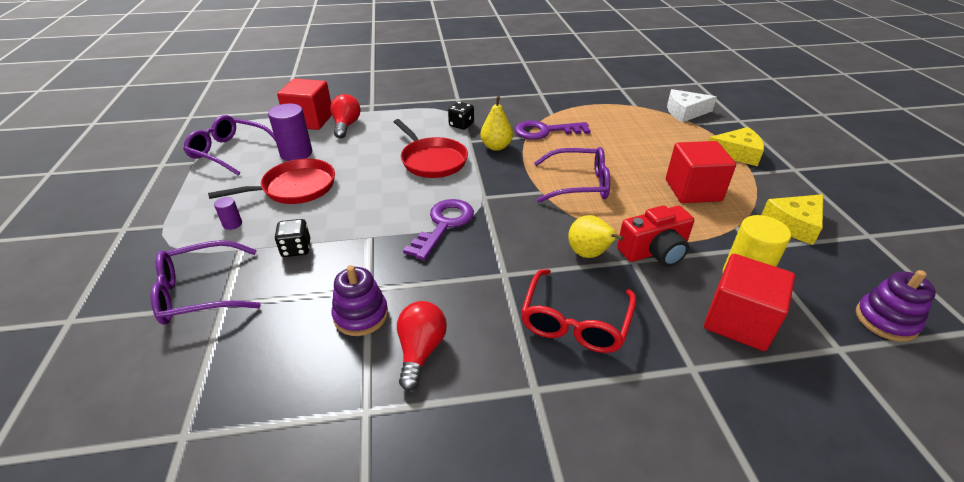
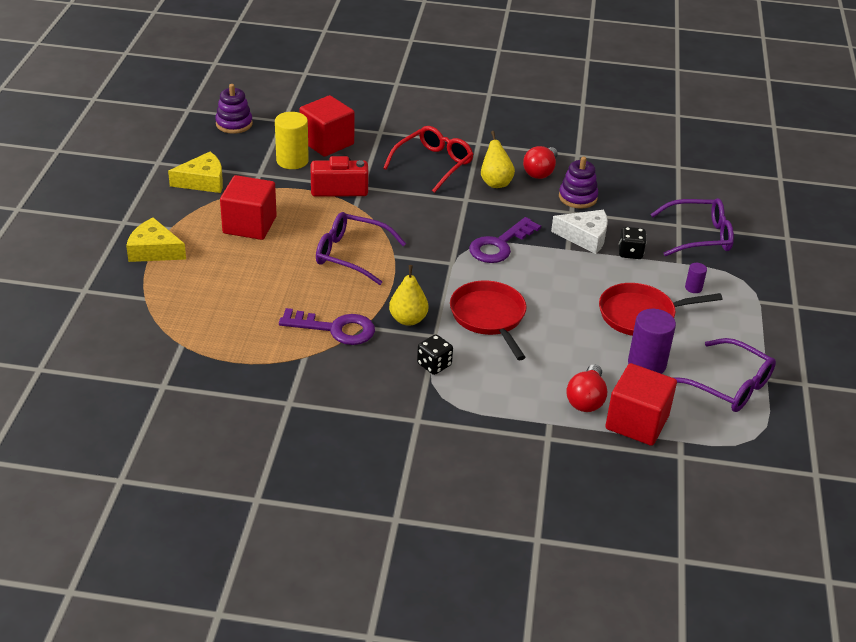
camera: 165 degrees left, 0 degrees up
(589, 254) = (392, 197): yellow pear -> yellow pear (495, 182)
(685, 112) = (132, 318): white cheese -> white cheese (585, 237)

